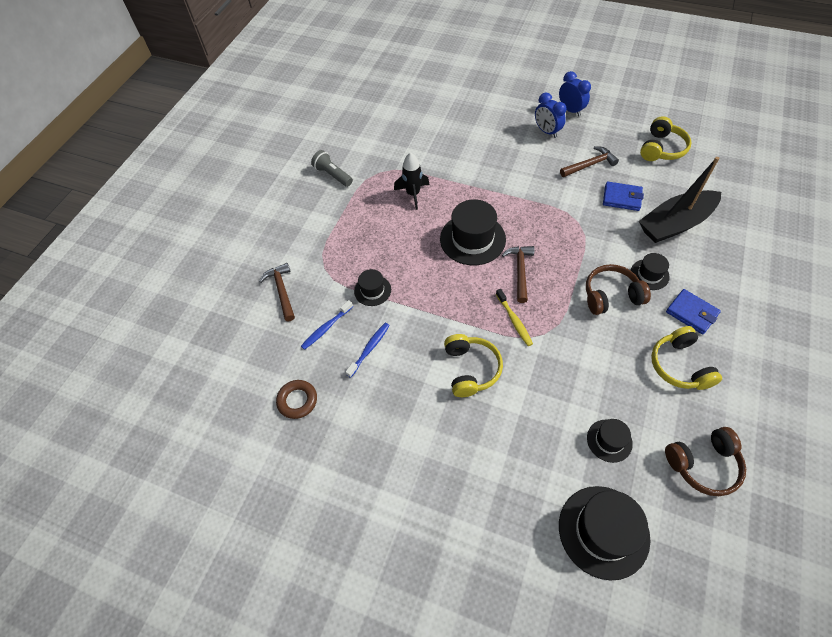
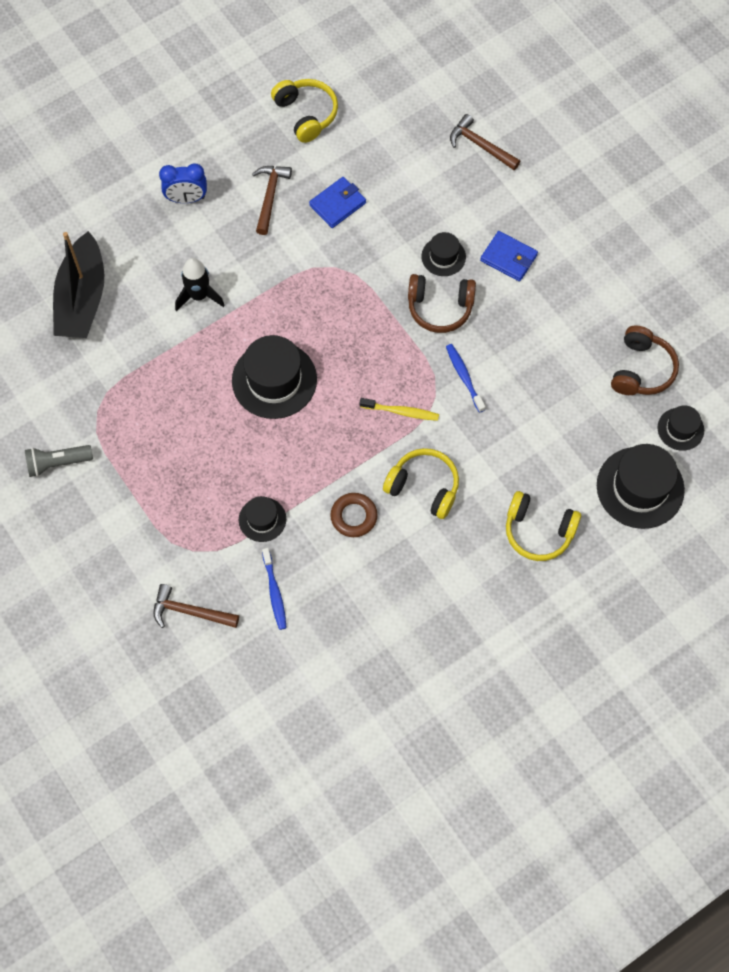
camera: 60 degrees left, 10 degrees up
(297, 401) = (340, 666): brown ring -> brown ring (354, 516)
(369, 349) = (332, 565): blue toothbrush -> blue toothbrush (464, 377)
(413, 194) = (162, 396): black rocket -> black rocket (199, 296)
(520, 271) = (350, 365): brown hammer -> brown hammer (480, 145)
(570, 110) = (176, 150): blue clock -> none
(609, 440) = (573, 423): black hat -> black hat (680, 429)
(611, 295) = (440, 308): brown headphones -> brown headphones turned 105 degrees counterclockwise
(675, 224) = (406, 185): black boat -> black boat (82, 298)
(679, 365) = (549, 312): yellow headphones -> yellow headphones (538, 531)
(691, 313) = (508, 258): blue wallet -> blue wallet turned 45 degrees clockwise

